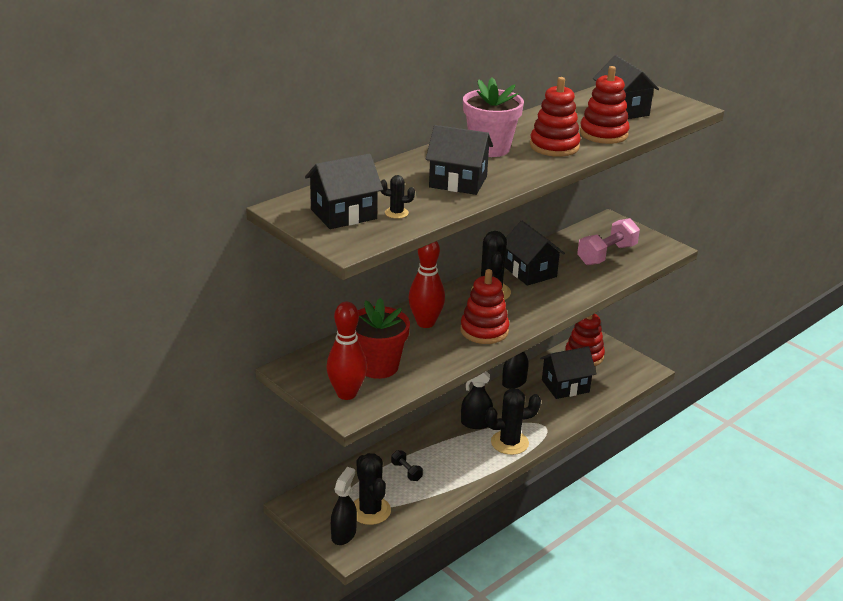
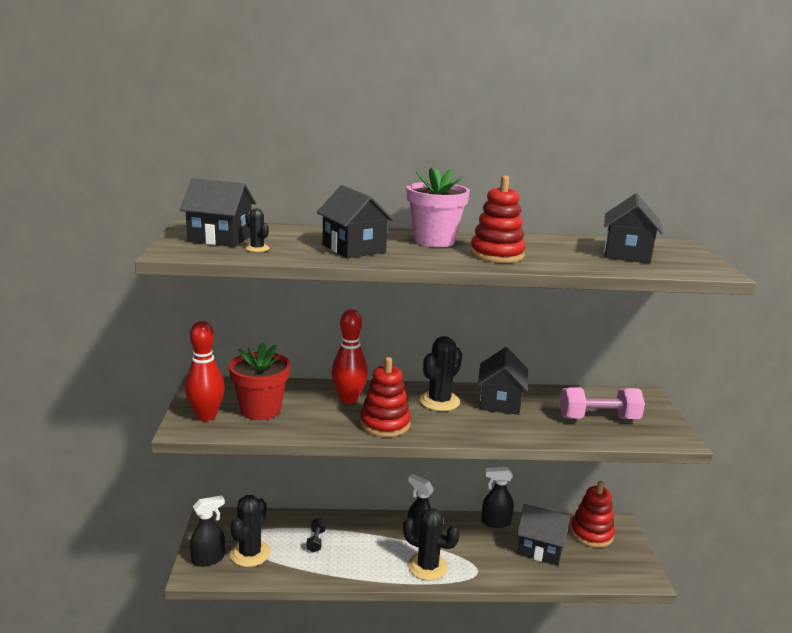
camera: 40 degrees right, 10 degrees down
(603, 134) = (567, 261): red stacking toy -> none

